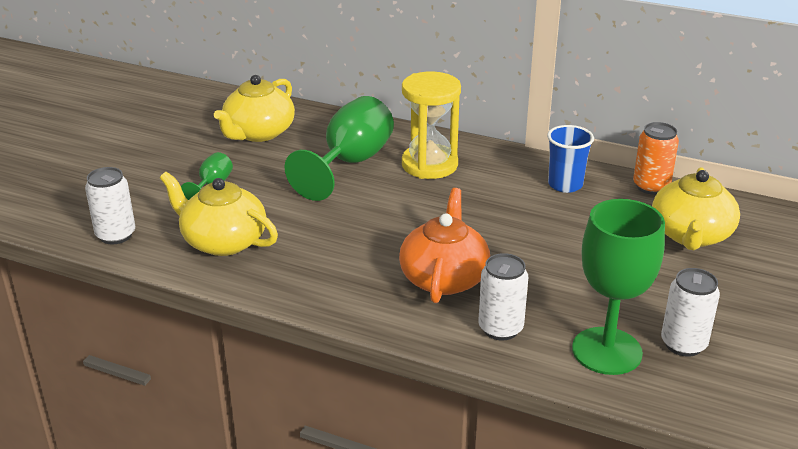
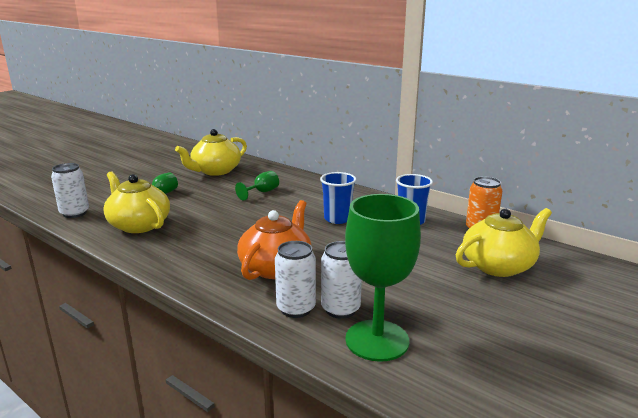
camera: 15 degrees right, 10 degrees down
(350, 163) = (262, 192): green goblet -> green goblet, size x0.48
(429, 165) = (316, 199): yellow hourglass -> none
(474, 194) = (337, 219): none -> blue cup
(683, 344) = (451, 346): white can -> white can (340, 309)
(691, 235) = (499, 265): yellow teapot -> yellow teapot turned 150 degrees counterclockwise

